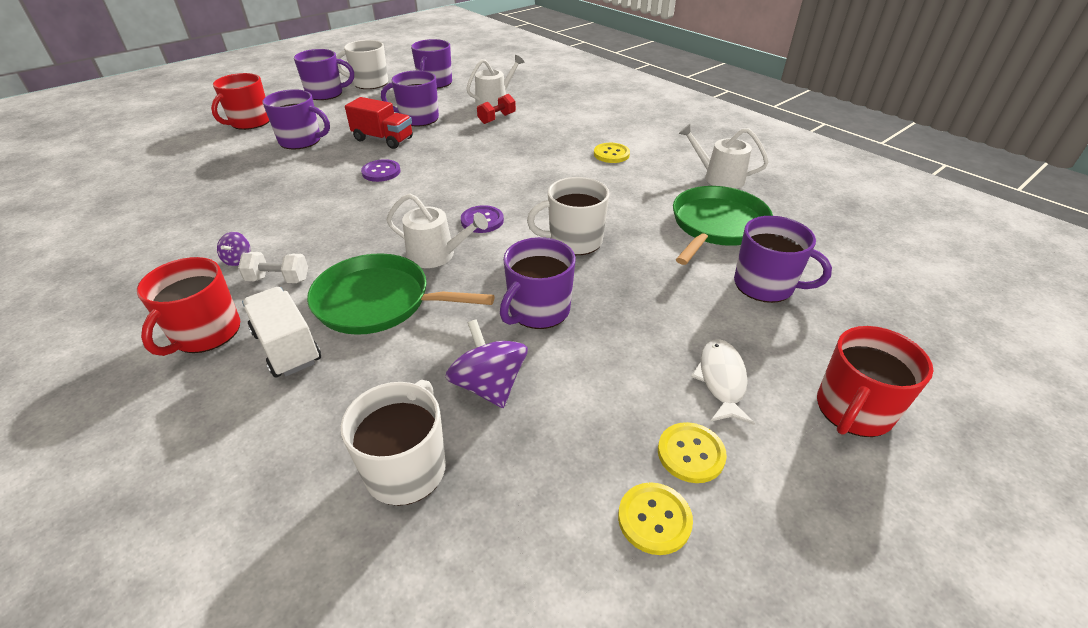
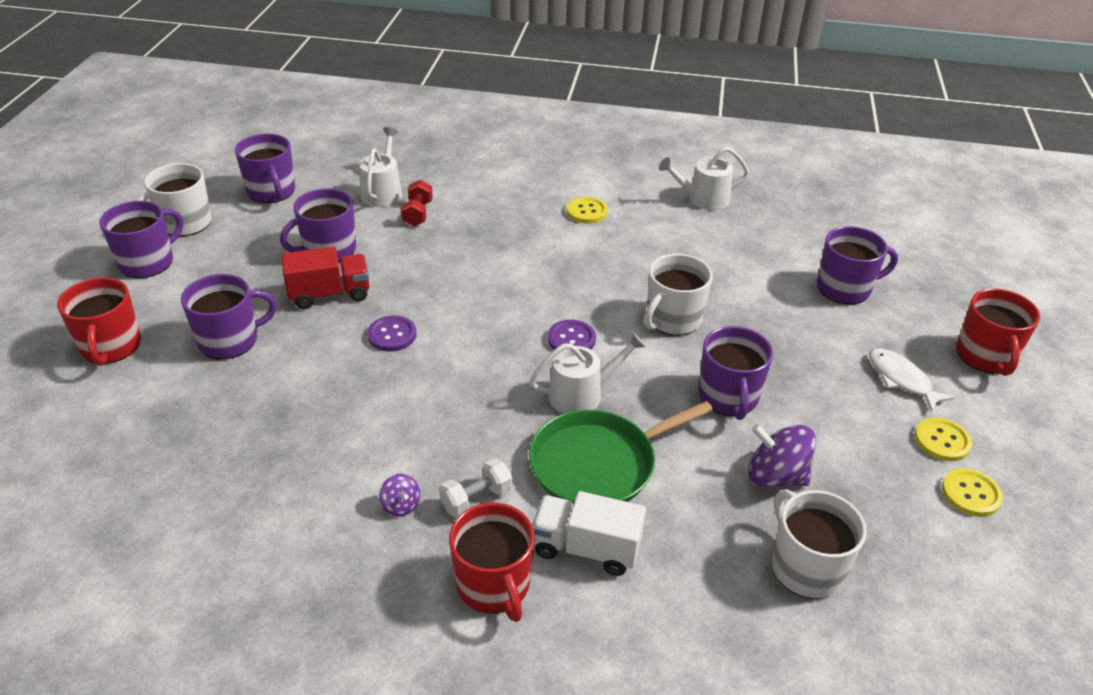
camera: 40 degrees left, 0 degrees up
(716, 225) = (756, 250): green pan -> none

